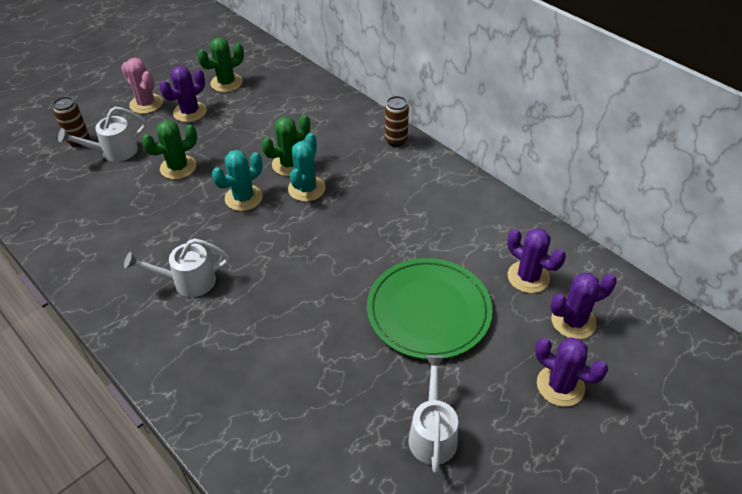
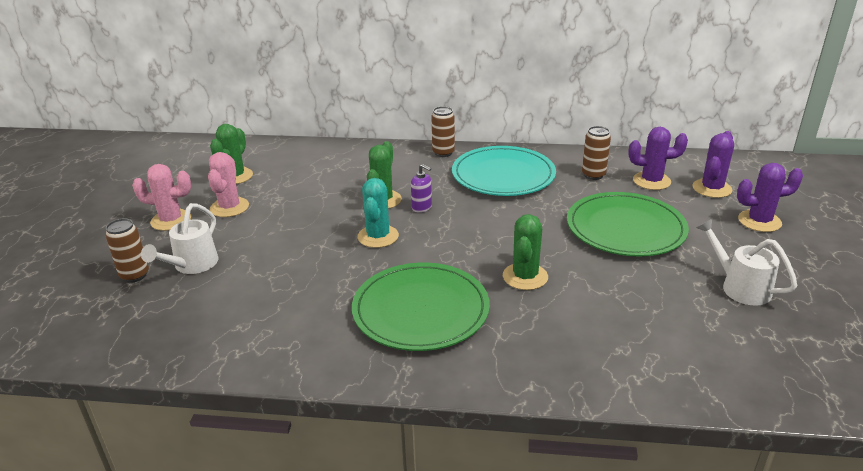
camera: 40 degrees left, 15 degrees down
(178, 167) = (281, 246): green cactus -> green cactus (525, 277)
(187, 282) = (420, 310): white watering can -> green plate
(190, 112) = (229, 207): purple cactus -> pink cactus
(306, 189) = (422, 207): turquoise cactus -> purple soap dispenser
(410, 192) = (503, 175): none -> turquoise plate
(485, 238) = (593, 175): none -> brown can

